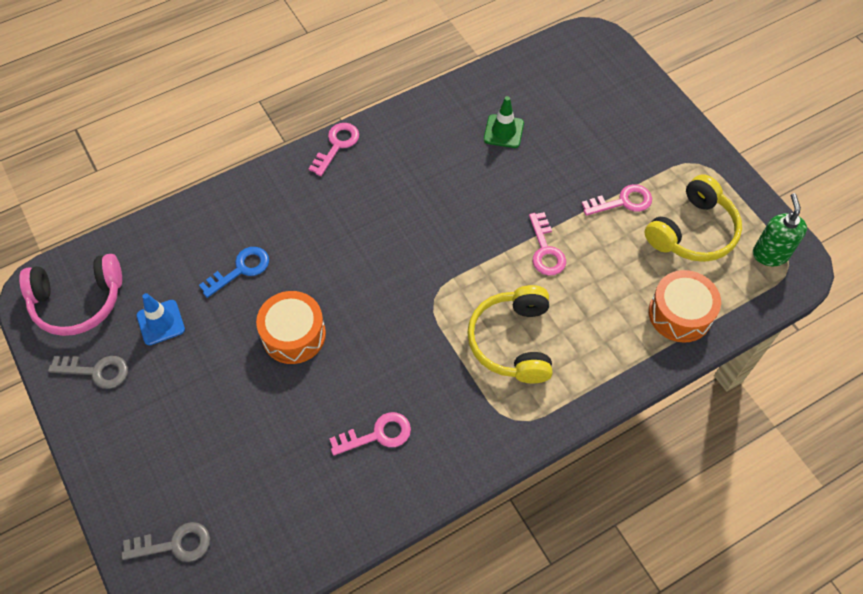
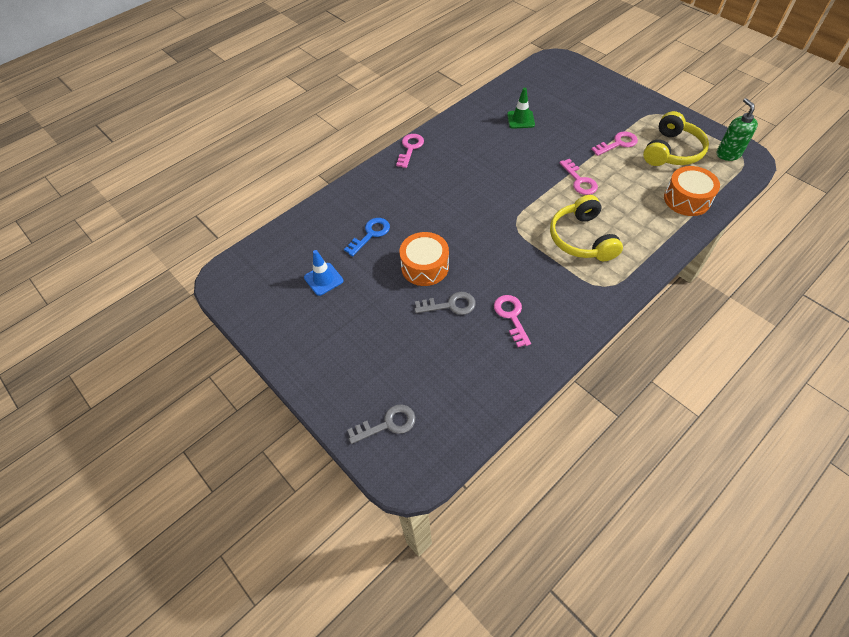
camera: 10 degrees left, 5 degrees down
(78, 301) = (256, 278): pink headphones -> none
(96, 371) = (285, 320): grey key -> grey key (450, 305)
(377, 435) = (511, 316): pink key -> pink key turned 75 degrees counterclockwise

